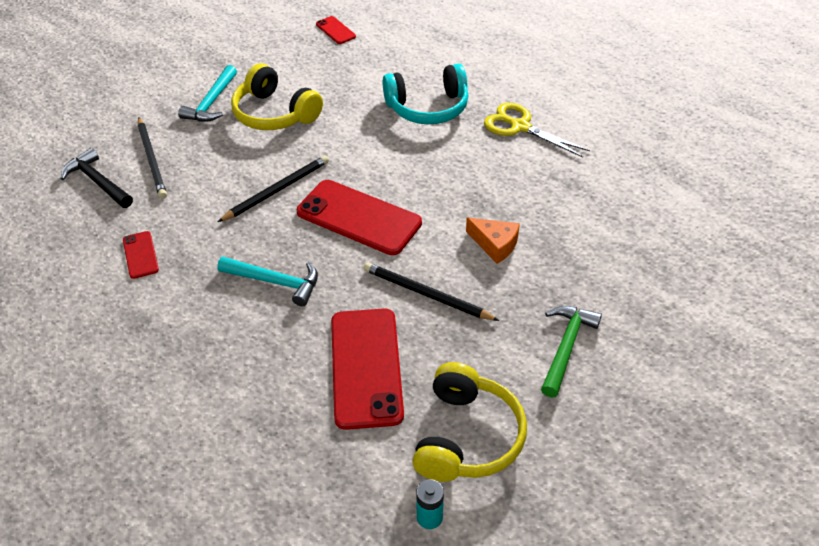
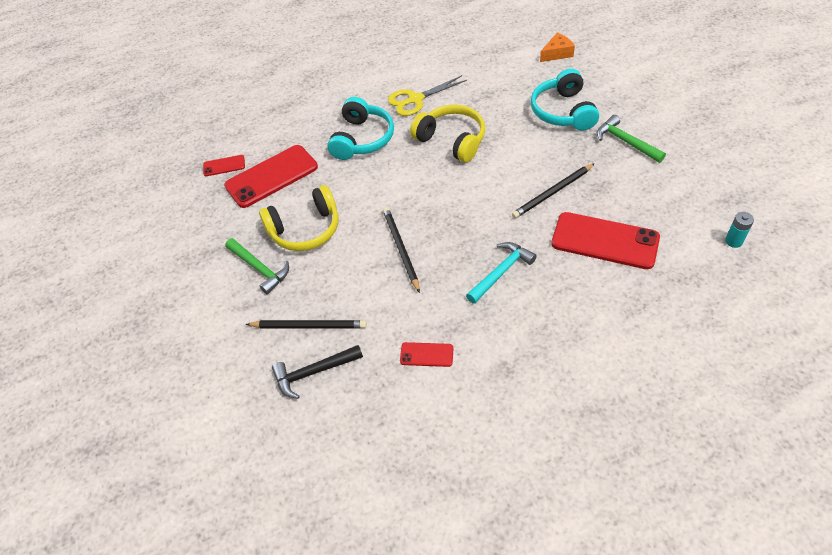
camera: 60 degrees left, 5 degrees up
(212, 102) = (259, 268): turquoise hammer -> green hammer
(358, 218) = (459, 208): red phone -> red phone (271, 176)
(467, 436) = (679, 207): yellow headphones -> yellow headphones (452, 140)
(495, 244) = (523, 146): orange cheese -> orange cheese (557, 53)
(586, 265) = (563, 111): none -> turquoise headphones

